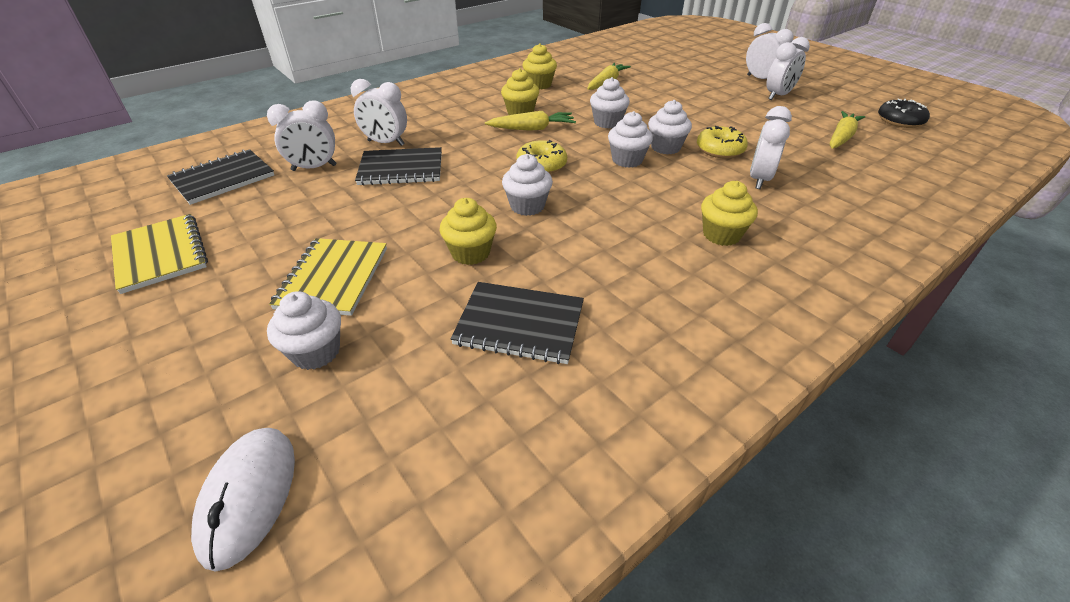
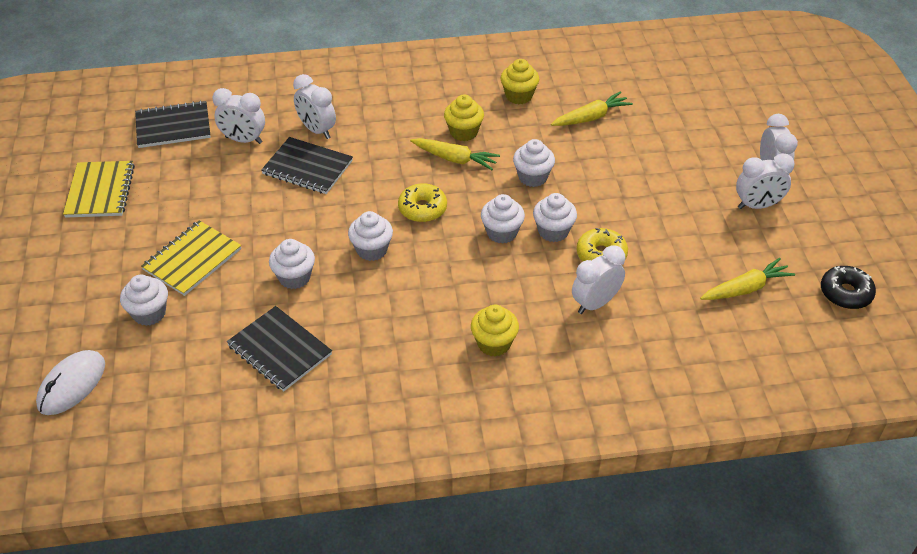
camera: 30 degrees right, 5 degrees up
(470, 253) = (294, 277): yellow cupcake -> white cupcake

